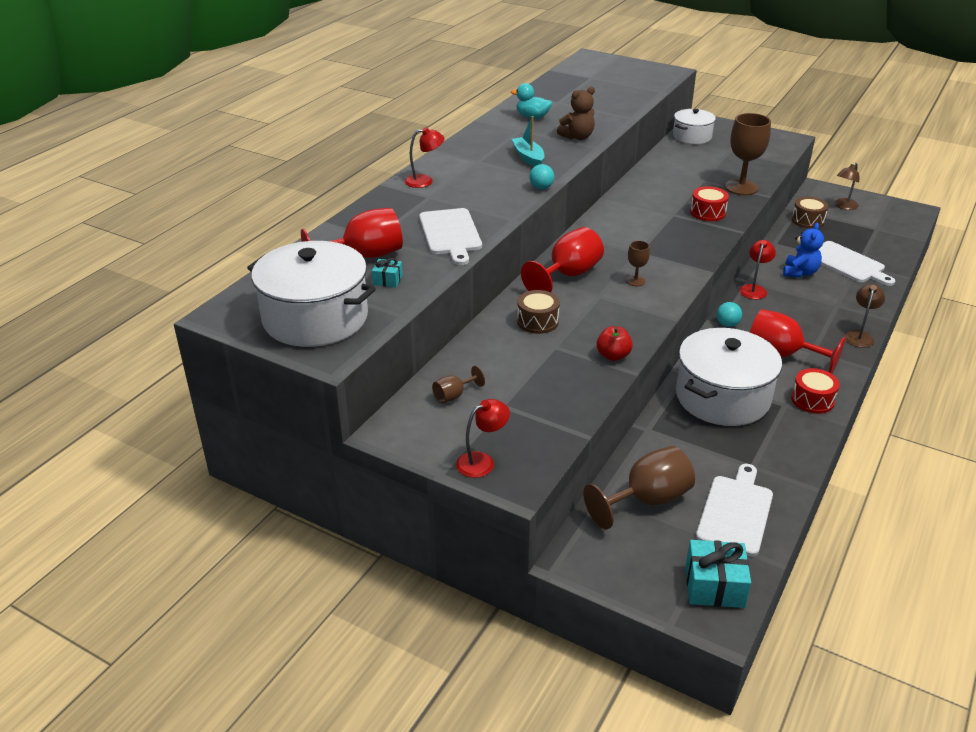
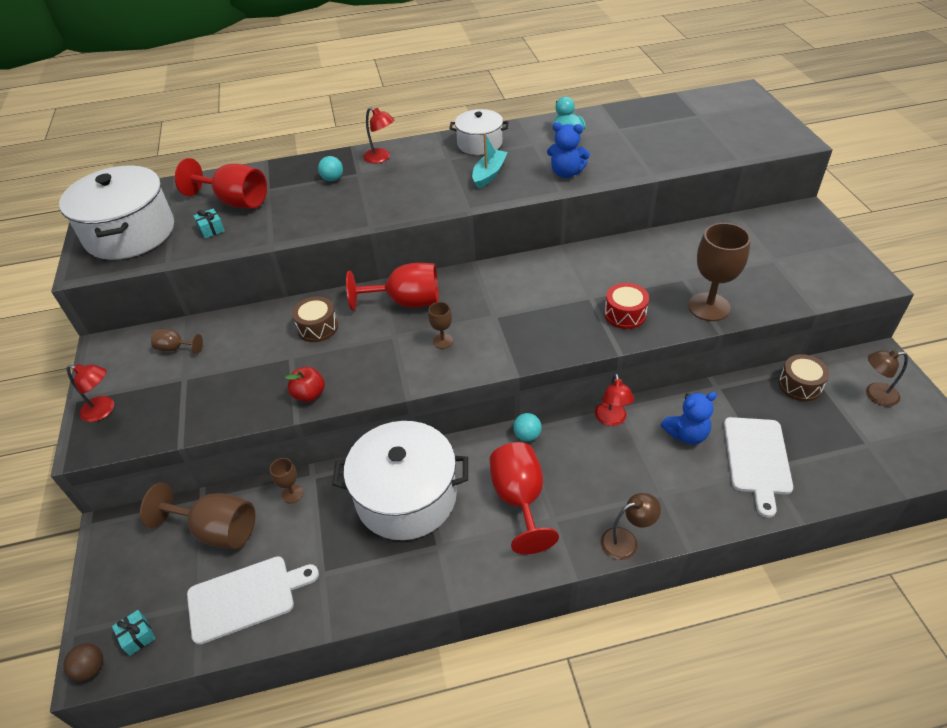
camera: 50 degrees right, 10 degrees up
(450, 234) = (311, 214): white cutting board -> none
(541, 188) = (444, 208): turquoise ball -> turquoise ball (332, 179)
(577, 137) = (566, 173): brown teddy bear -> blue teddy bear
(654, 446) = (292, 494): none -> brown goblet
(692, 136) = (762, 225): white pot -> white pot (479, 143)
(714, 586) = (137, 636): turquoise gift -> turquoise gift, size x0.53
(721, 625) = (91, 668): none -> brown ball
(754, 289) = (611, 419): red lamp -> red lamp turned 105 degrees clockwise
(812, 400) = (468, 562): red drum -> none

